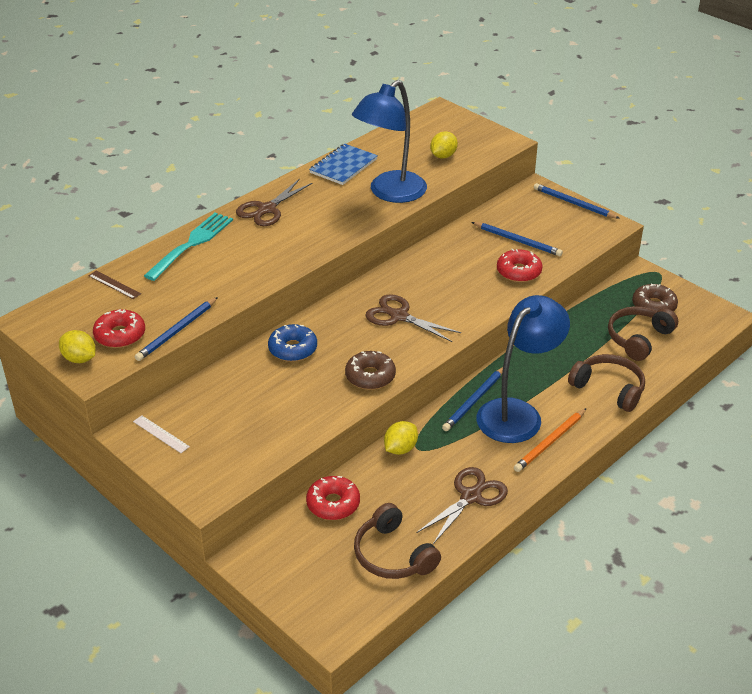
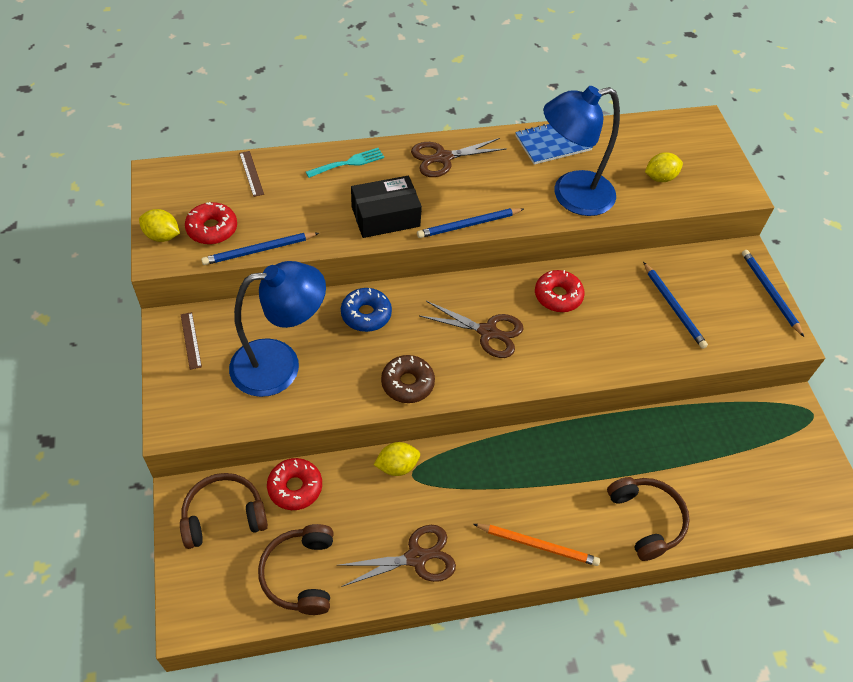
camera: 30 degrees right, 15 degrees up
(79, 359) = (162, 236): yellow lemon -> yellow lemon turned 45 degrees counterclockwise
(161, 434) = (190, 340): white ruler -> brown ruler
(192, 244) = (348, 163): turquoise fork -> turquoise fork, size x0.64
(259, 265) = (385, 216): none -> black box
(399, 316) = (487, 332): brown scissors -> brown scissors turned 135 degrees clockwise
(474, 401) = (504, 455): blue pencil -> blue pencil (468, 225)
(517, 413) = (533, 493): blue lamp -> blue lamp (280, 365)
(518, 272) = (644, 344): red donut -> red donut (558, 296)
(550, 442) = (538, 545): orange pencil -> orange pencil turned 150 degrees counterclockwise
(638, 338) = (725, 480): brown headphones -> brown headphones (224, 516)
(653, 306) = (774, 450): brown donut -> none

